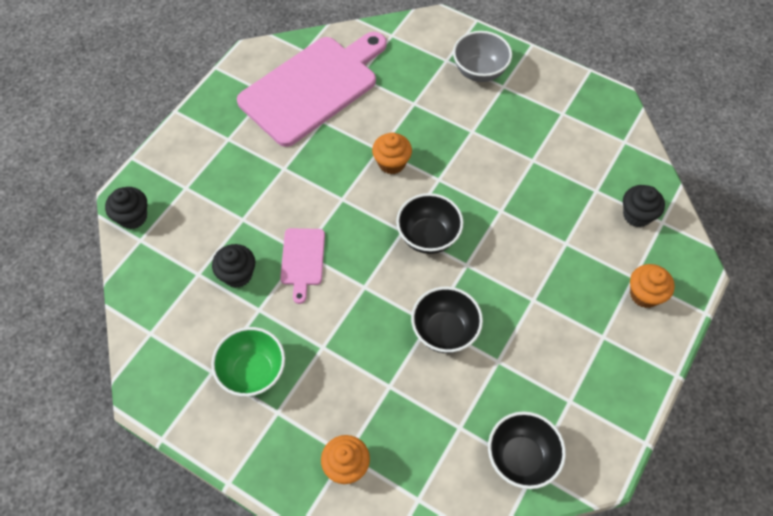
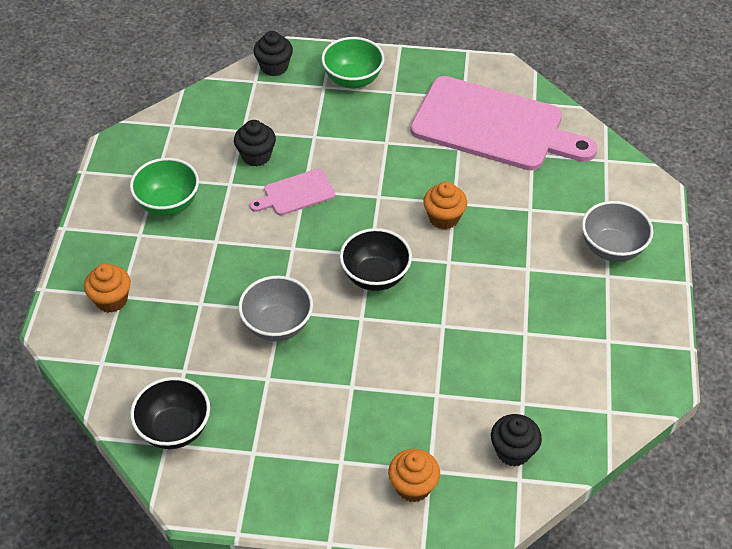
camera: 65 degrees right, 10 degrees down
(192, 162) = (353, 79): none -> green bowl
(444, 331) = (277, 325): black bowl -> grey bowl

